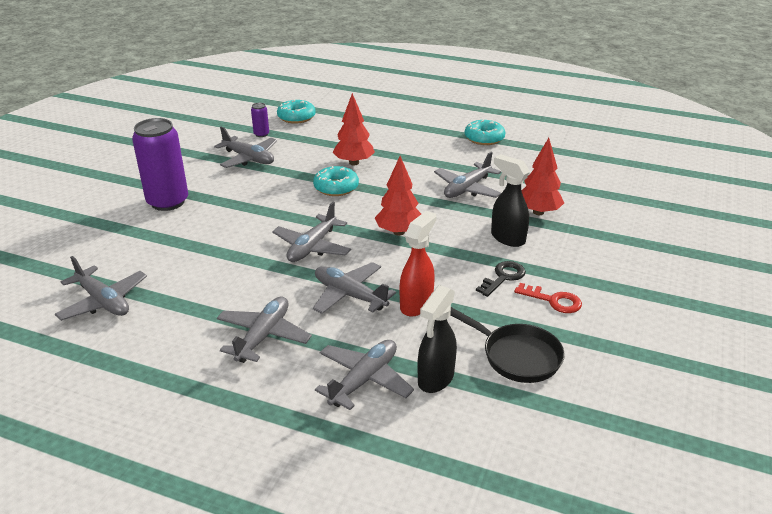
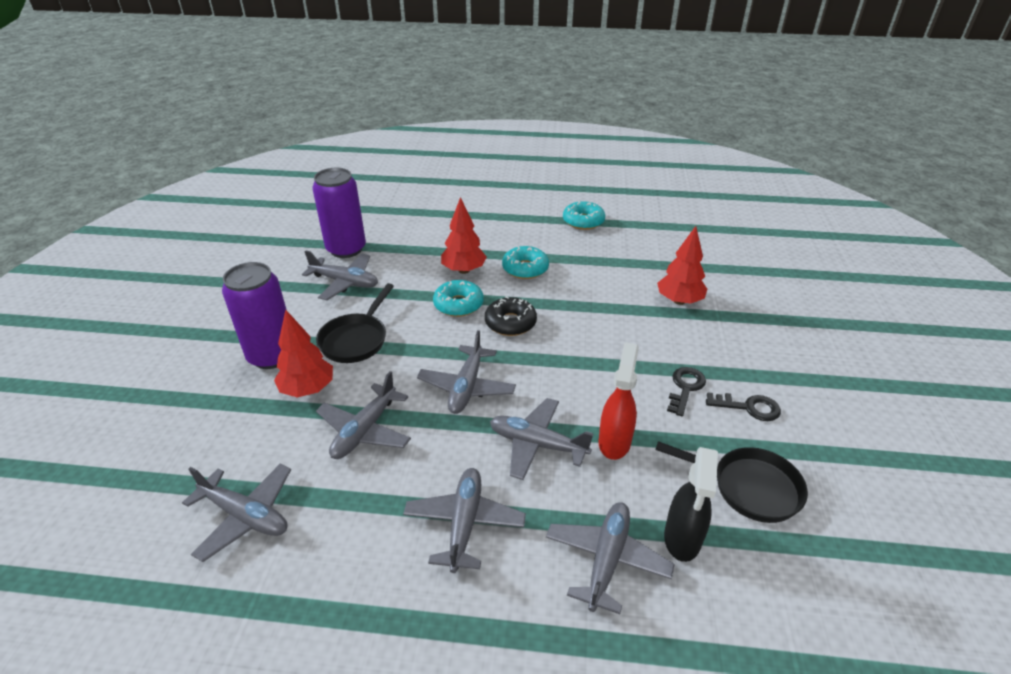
camera: 15 degrees left, 5 degrees up
(238, 200) = (356, 339): none -> black pan
(261, 134) = (346, 249): purple can -> purple can, size x2.28
(296, 117) = (376, 222): turquoise donut -> turquoise donut (525, 269)
(374, 207) = (510, 323): none -> black donut
(399, 232) = (552, 350): red tree -> red tree (308, 389)
(467, 189) = (595, 284): grey plane -> grey plane (365, 430)
(507, 238) = (665, 338): black spray bottle -> none
(553, 301) = (749, 407): red key -> black key

